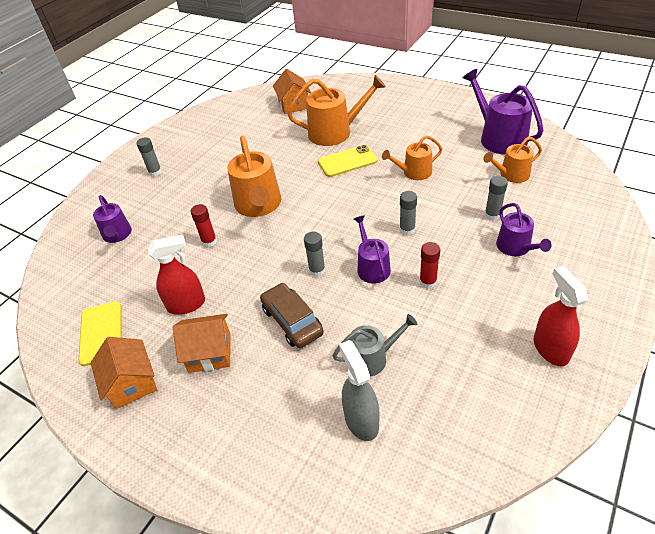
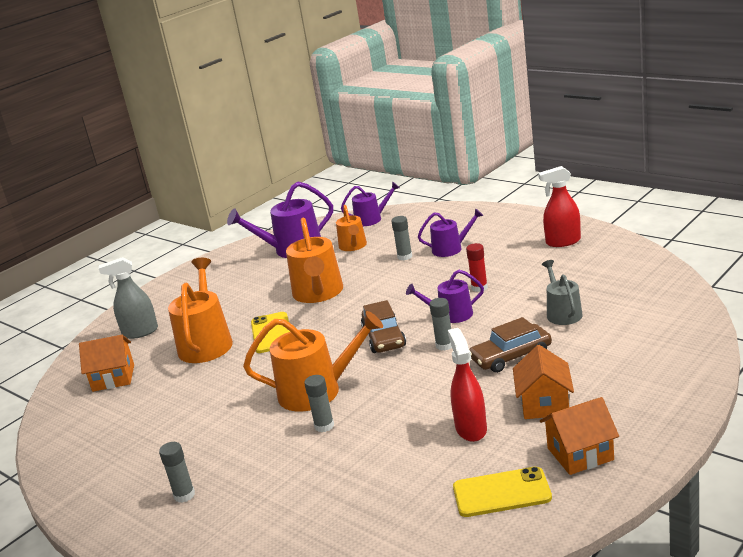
camera: 80 degrees left, 20 degrees down
(117, 235) = (316, 512): purple watering can -> purple watering can (371, 219)
(209, 241) = (368, 423): red glue stick -> none
(334, 228) = (384, 337): none -> brown car
(361, 420) = (626, 317): grey spray bottle -> grey spray bottle (140, 332)
(407, 229) = (405, 297): grey glue stick -> grey glue stick (324, 426)
(414, 172) = (318, 293): orange watering can -> orange watering can, size x1.68

